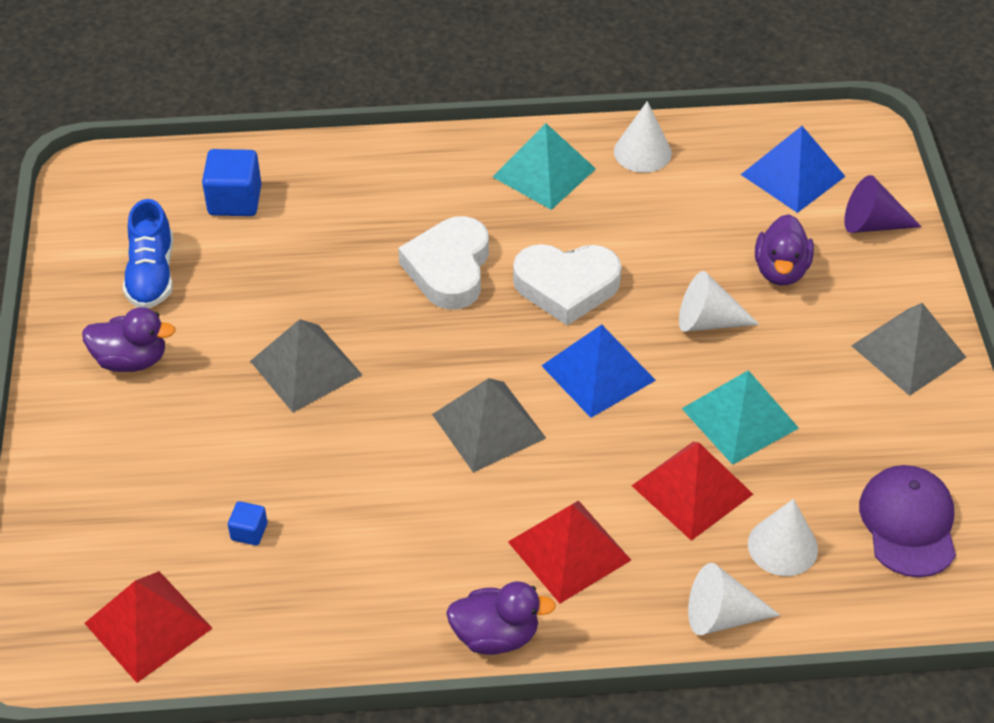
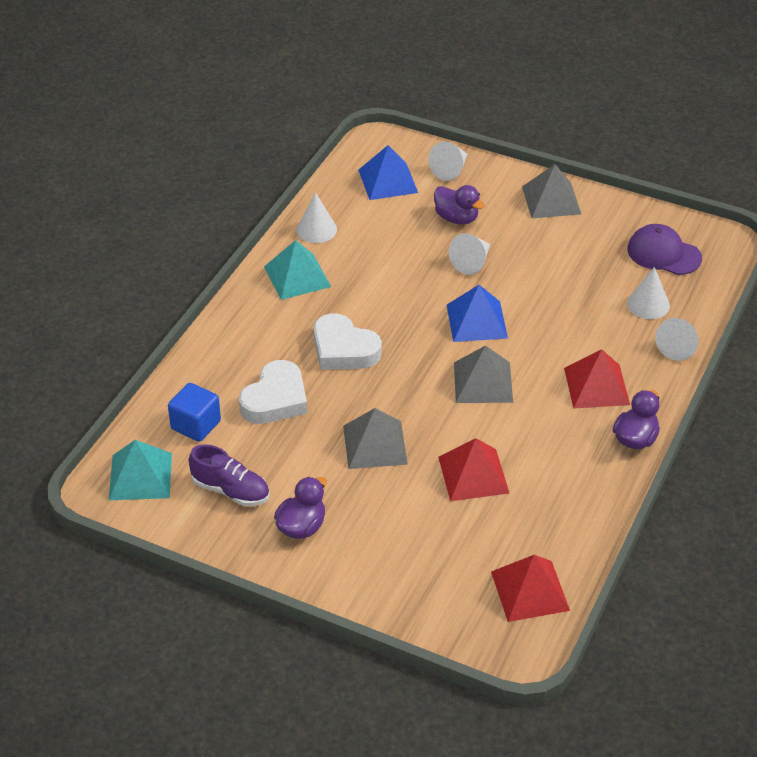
camera: 60 degrees left, 5 degrees down
(152, 275) = (231, 490): blue shoe -> purple shoe
(249, 532) = (489, 518): blue cube -> none
(566, 286) = (399, 306): white heart -> white heart (275, 399)
(692, 489) = (587, 321): red pyramid -> red pyramid (473, 474)
(740, 418) = (551, 281): turquoise pyramid -> turquoise pyramid (140, 476)
(872, 224) = (450, 170): purple cone -> white cone

